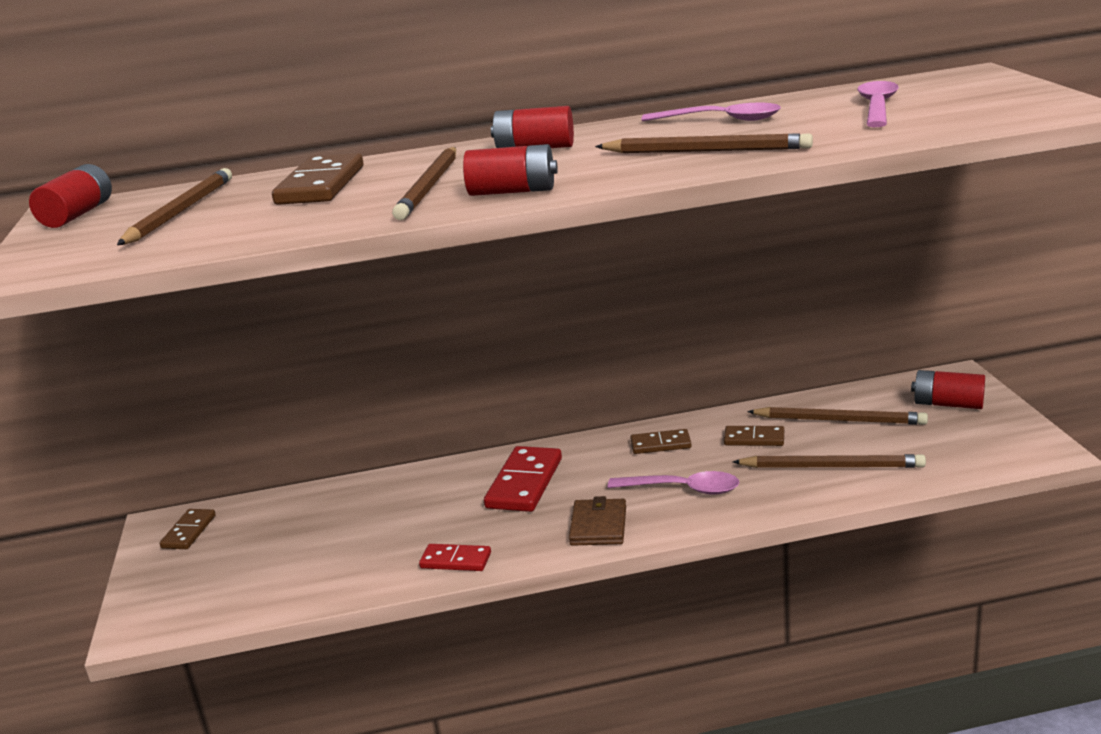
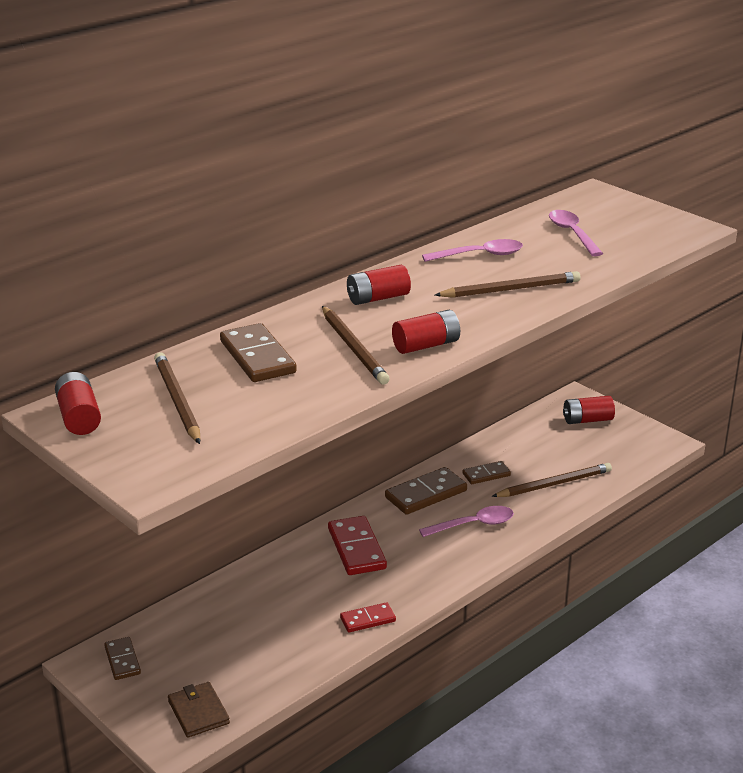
camera: 35 degrees left, 5 degrees up
(598, 526) = (442, 566): brown wallet -> brown wallet (198, 712)
(660, 444) = (426, 494): brown domino -> brown domino, size x1.70
(840, 420) = (530, 447): brown pencil -> none

